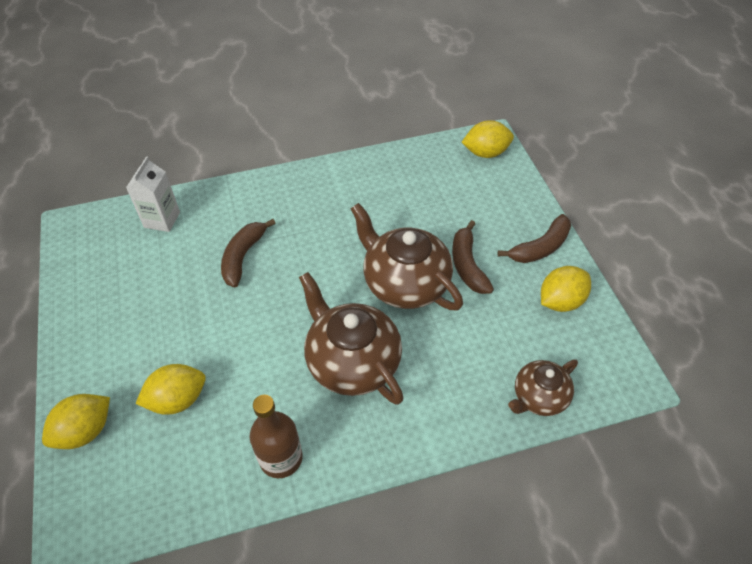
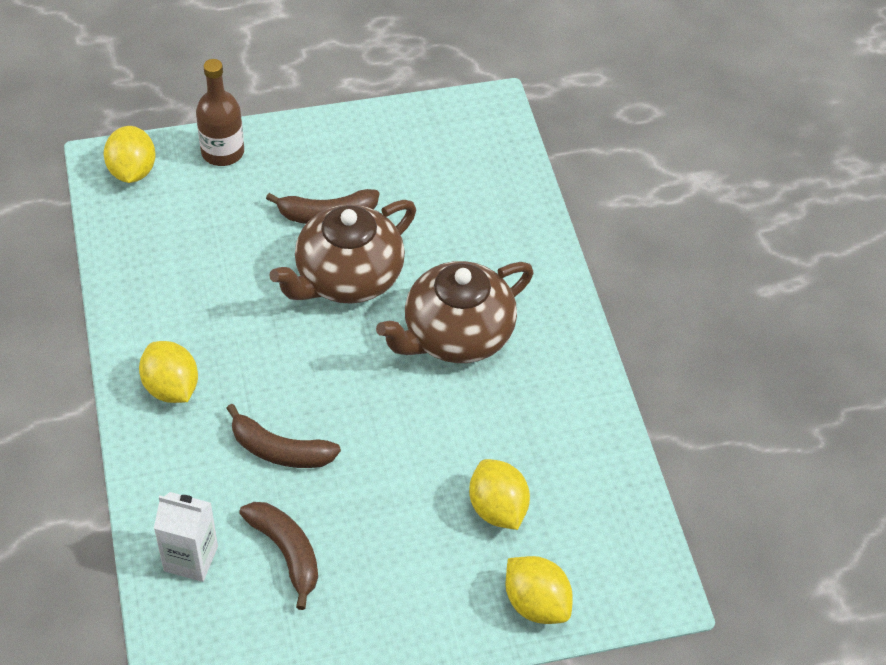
camera: 90 degrees left, 0 degrees up
(281, 458) = (573, 403): brown bottle -> brown bottle (222, 152)
(539, 397) = (509, 180): brown teapot -> none
(540, 247) = (309, 144): brown banana -> brown banana (286, 552)
(560, 301) = (390, 141): yellow lemon -> yellow lemon (171, 388)

